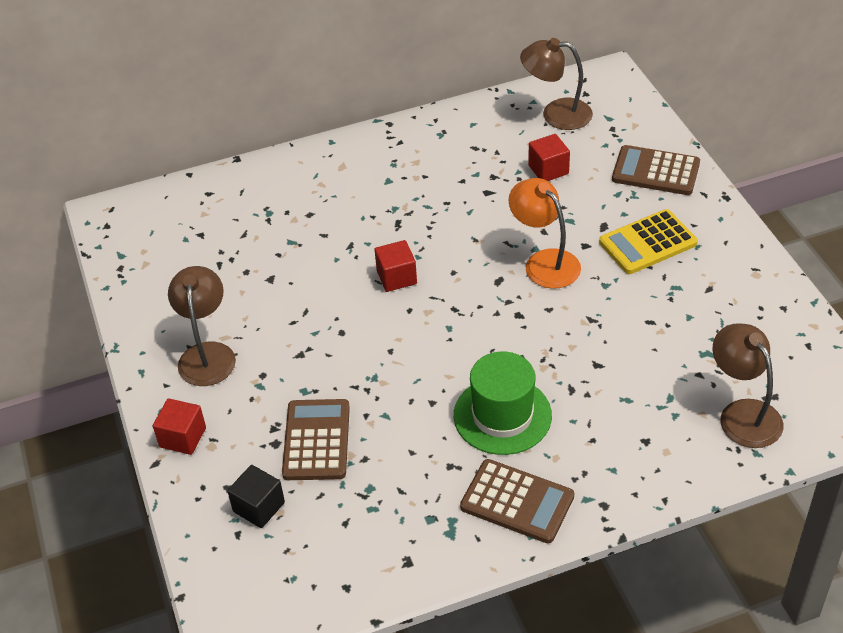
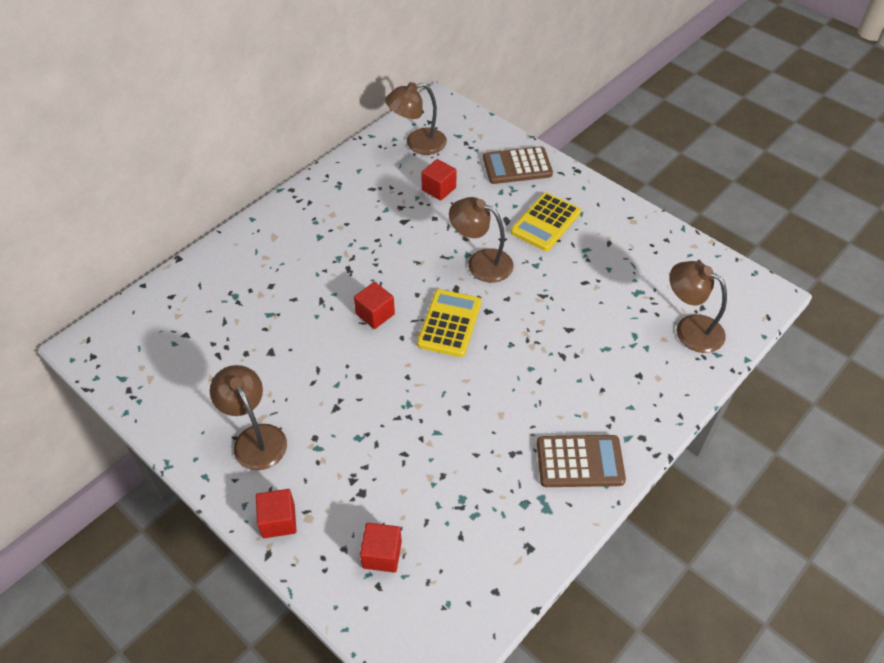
camera: 30 degrees left, 5 degrees up
(259, 507) = (382, 554): black cube -> red cube
(316, 440) = (394, 476): brown calculator -> none
(468, 313) = (449, 323): none -> yellow calculator
(502, 415) = (526, 396): green hat -> none
(544, 262) = (481, 262): orange lamp -> brown lamp

